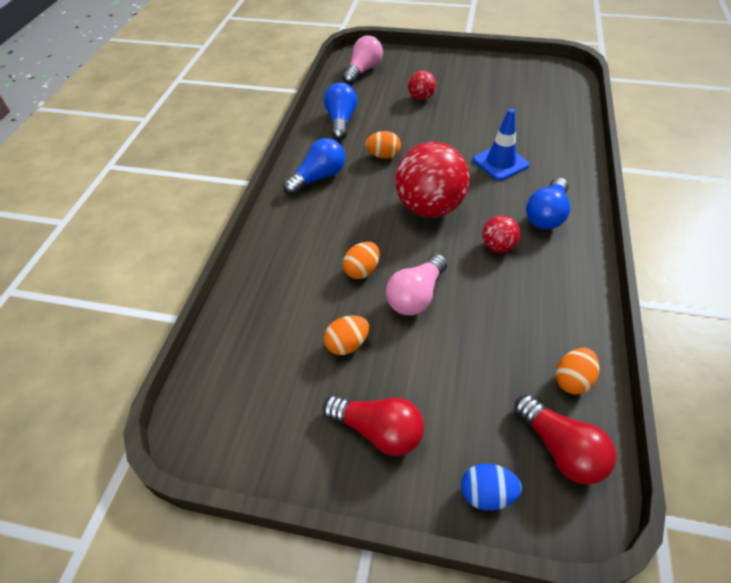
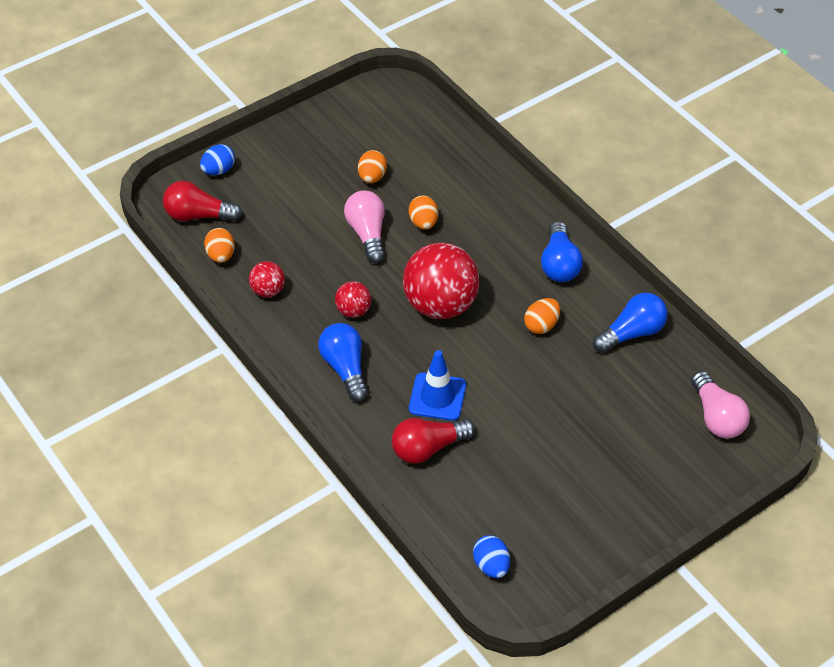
camera: 130 degrees right, 0 degrees up
(341, 121) = (632, 333): blue light bulb -> blue light bulb turned 75 degrees counterclockwise
(378, 431) = (301, 154): red light bulb -> red light bulb (428, 448)
(421, 98) = (606, 424): red ball -> red ball (268, 291)
(562, 86) = (491, 566): none -> blue egg

